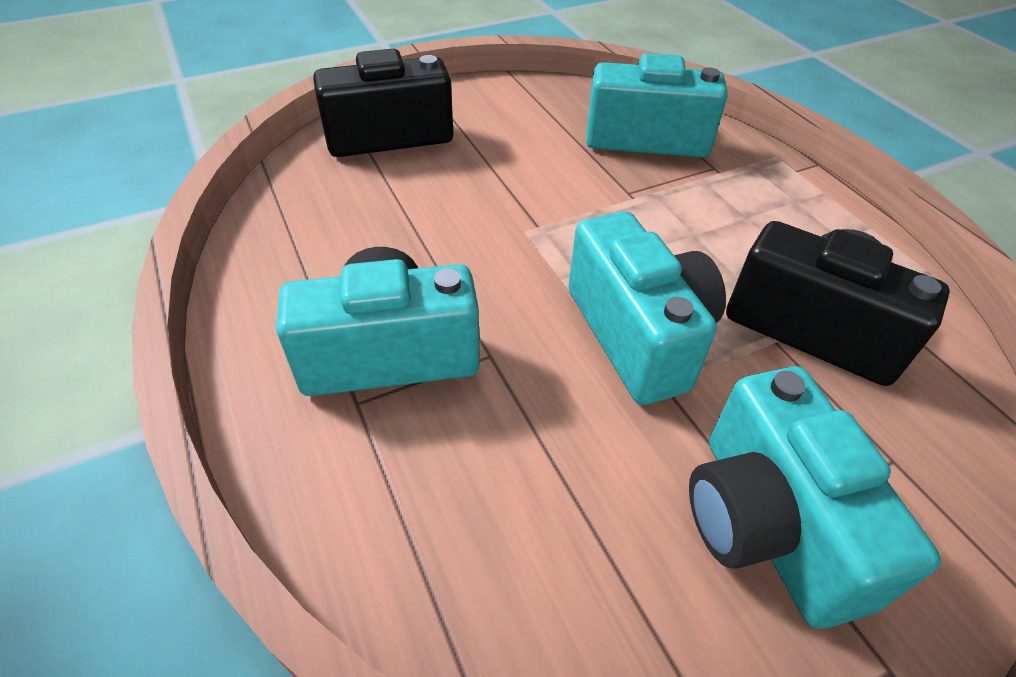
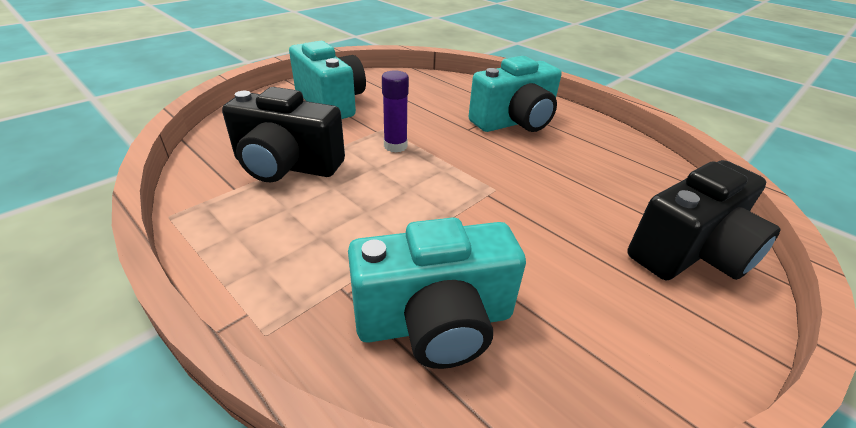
camera: 160 degrees right, 10 degrees down
(638, 335) = (395, 146): turquoise camera -> purple glue stick

